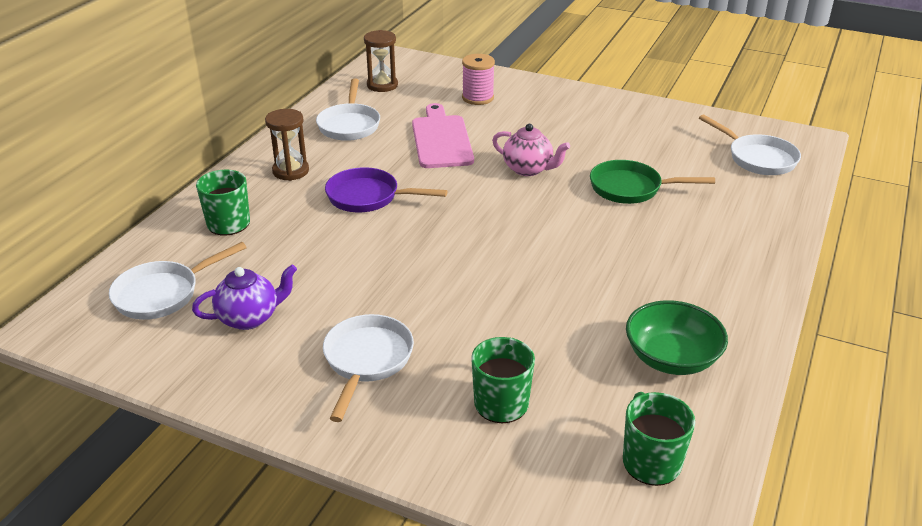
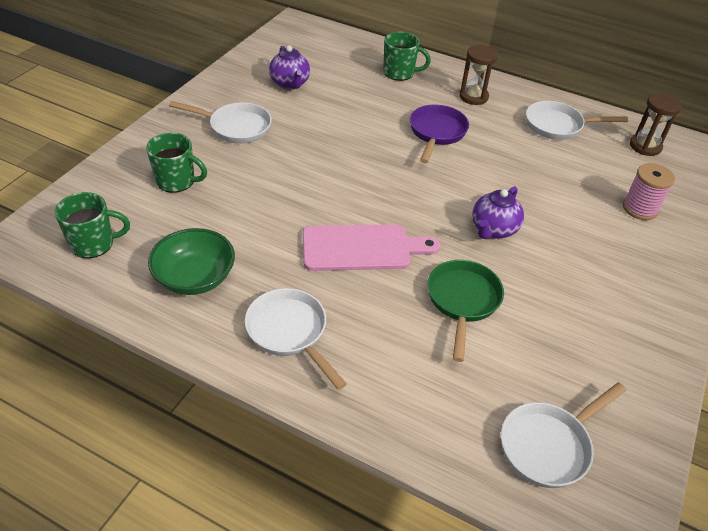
camera: 90 degrees right, 10 degrees up
(163, 294) = (320, 53): white pan -> white pan (290, 332)
(441, 139) = (542, 177): pink cutting board -> pink cutting board (362, 248)
(528, 169) = (493, 229): pink teapot -> purple teapot

